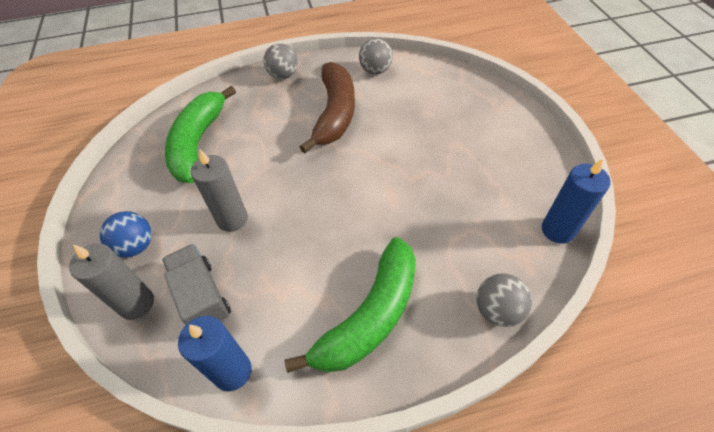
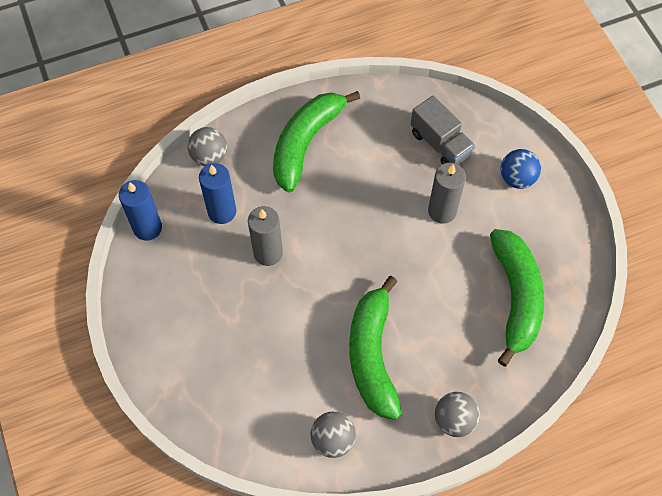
camera: 170 degrees right, 10 degrees up
(136, 303) = (489, 134): grey candle -> grey candle (268, 253)
(232, 371) = (397, 99): blue candle -> blue candle (222, 211)
(335, 113) = (372, 355): brown banana -> green banana

